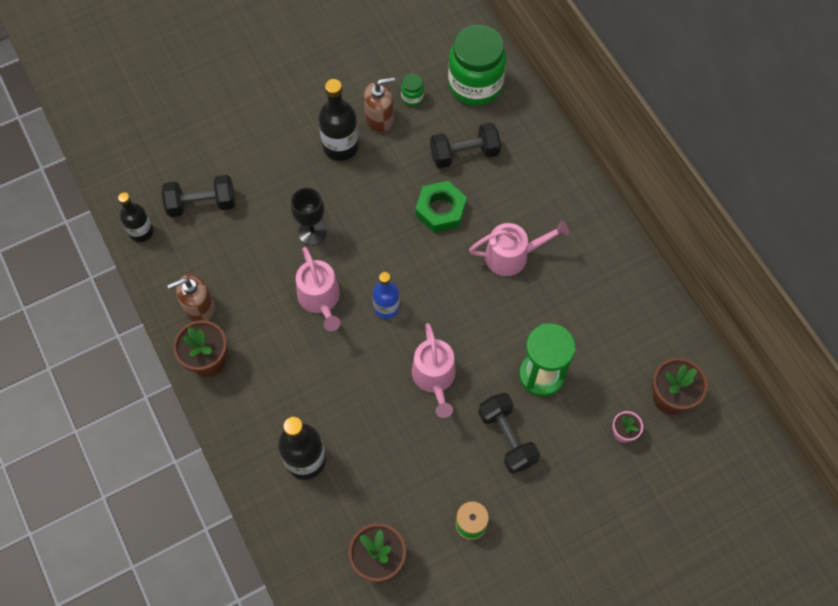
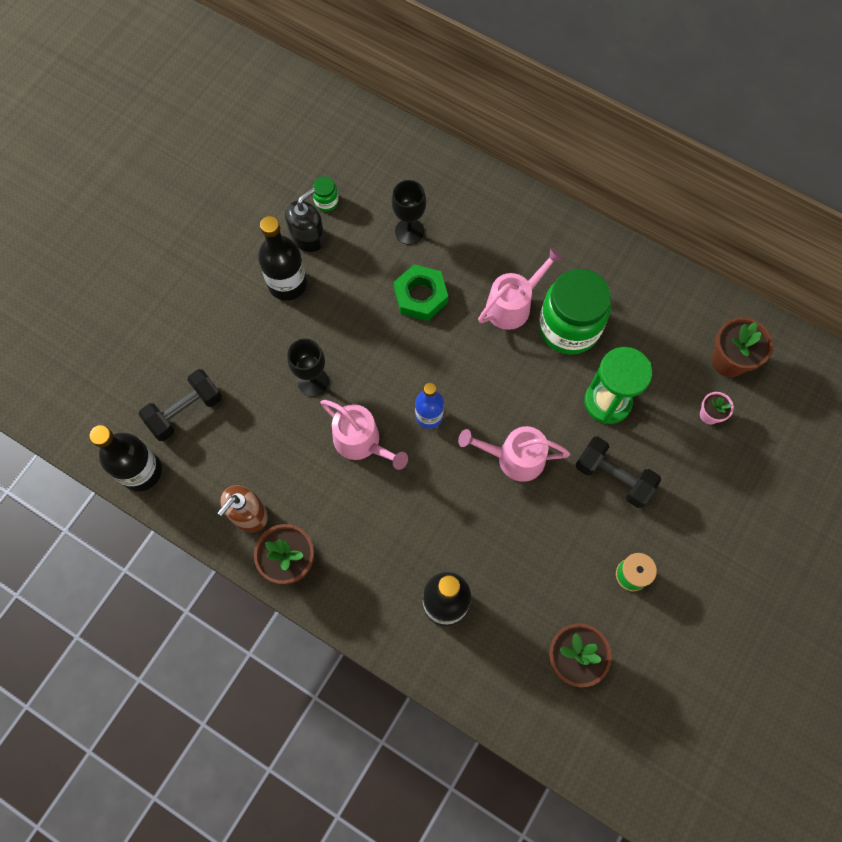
camera: 30 degrees left, 5 degrees up
(141, 232) = (141, 471): black bottle -> black bottle, size x1.52
(379, 118) = (308, 237): brown soap dispenser -> black soap dispenser
(434, 378) = (514, 458): pink watering can -> pink watering can turned 135 degrees clockwise
(464, 154) = (409, 231): black dumbbell -> black goblet
(475, 85) = (378, 160): green jar -> green jar (569, 328)

